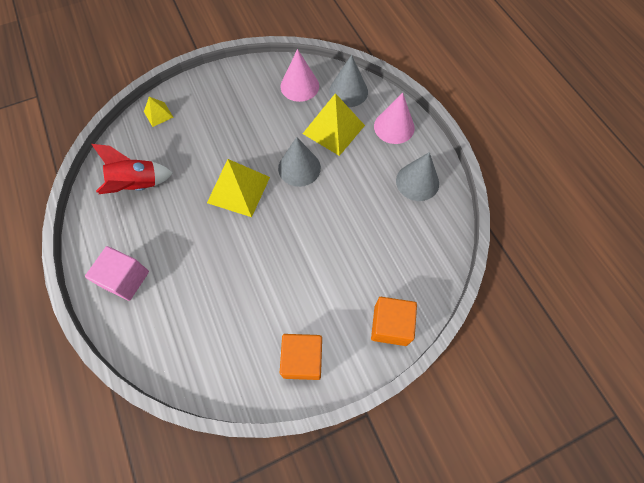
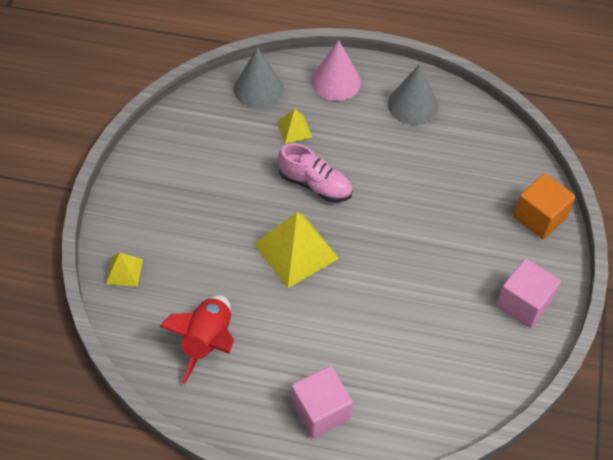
camera: 55 degrees left, 10 degrees down
(299, 86) = (211, 123): pink cone -> none
(299, 168) = (315, 185): grey cone -> pink shoe
(302, 359) = (523, 303): orange cube -> pink cube
(333, 129) = (294, 129): yellow pyramid -> yellow pyramid, size x0.51

